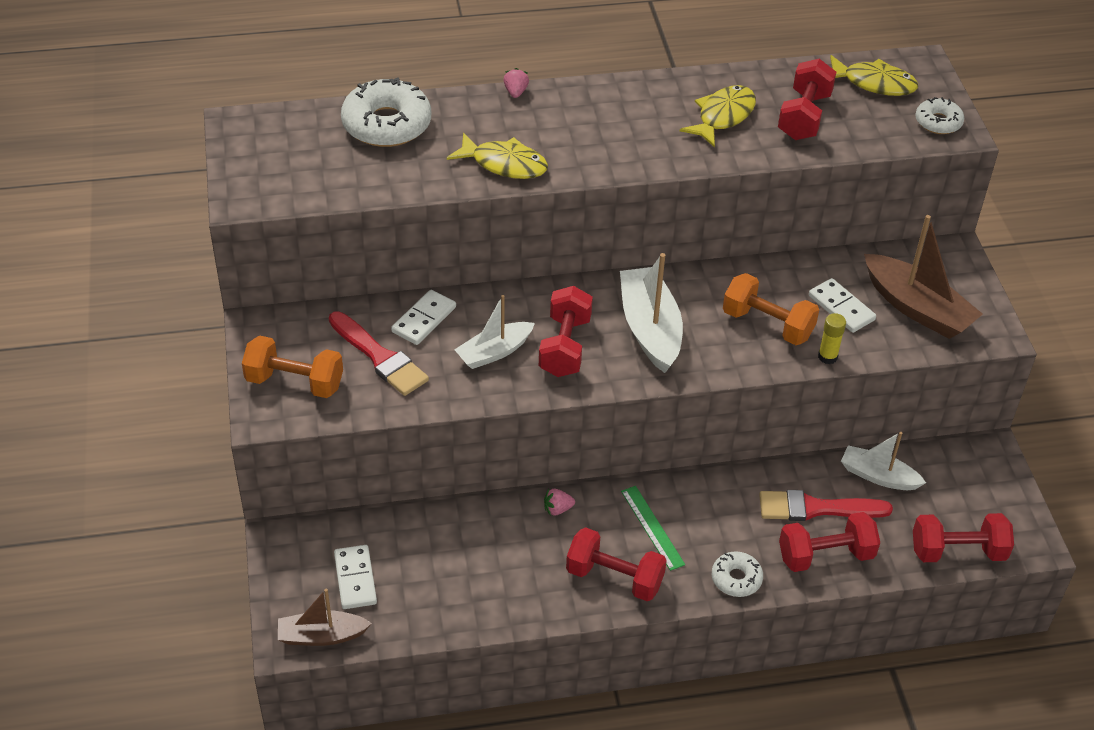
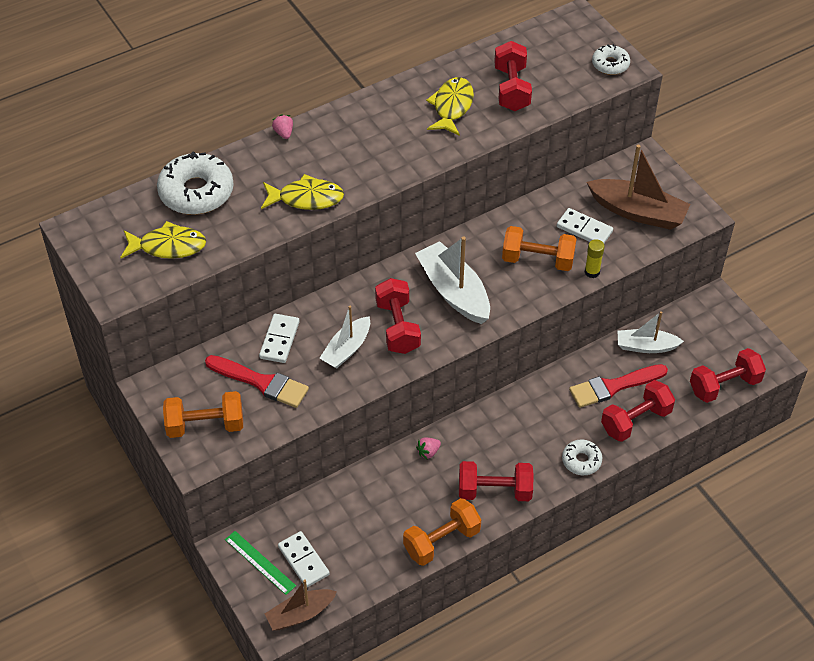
camera: 20 degrees left, 5 degrees up
(524, 612) = (441, 541): none -> orange dumbbell
(652, 527) = (504, 442): green ruler -> green ruler (260, 562)
(874, 83) = (549, 45): yellow fish -> yellow fish (168, 246)

